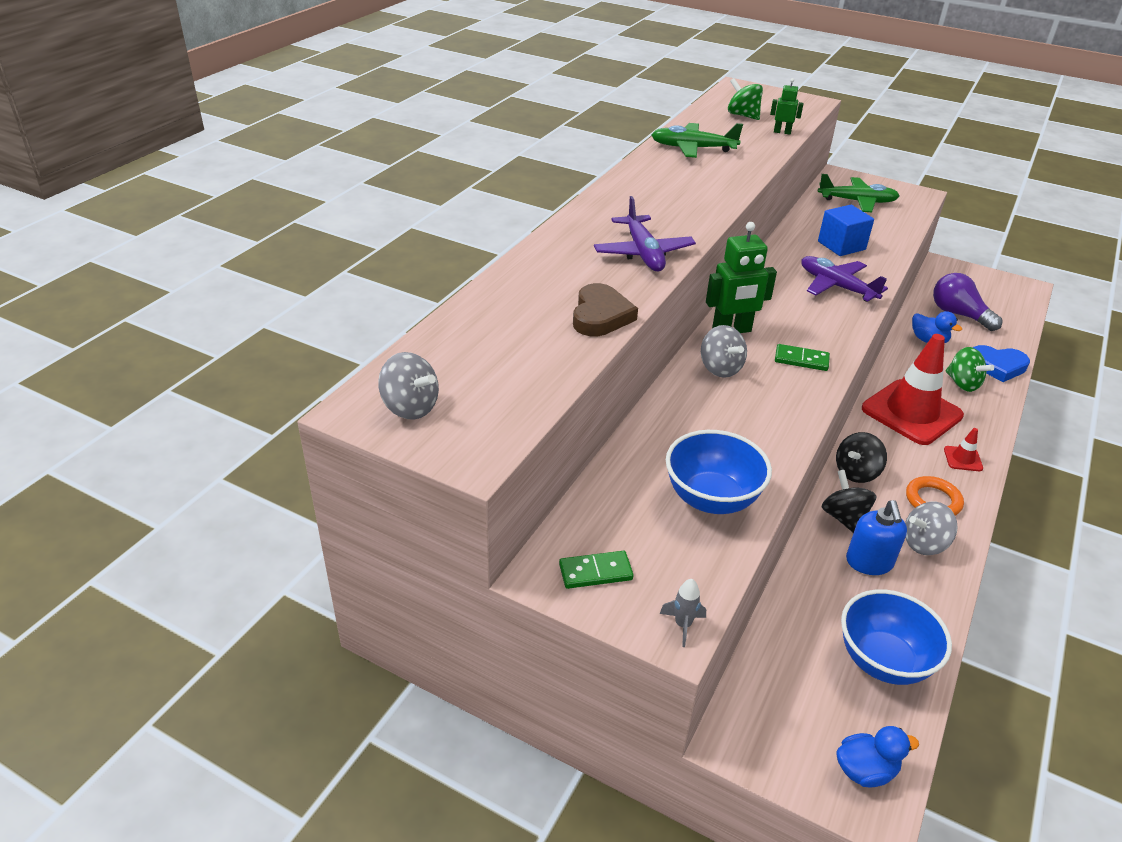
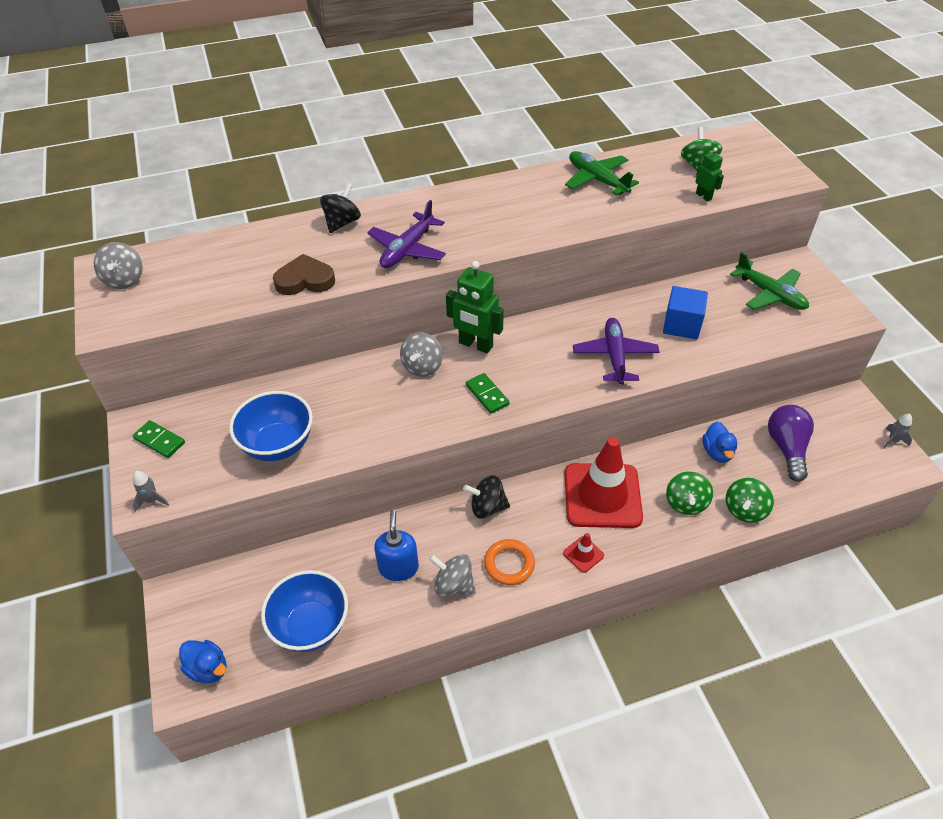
camera: 45 degrees right, 10 degrees up
(600, 316) = (305, 280): brown heart -> brown heart turned 150 degrees counterclockwise
(844, 518) = (429, 529): black spinning top -> black spinning top (342, 223)
(869, 562) = (398, 567): blue soap dispenser -> blue soap dispenser turned 135 degrees clockwise
(997, 366) = (744, 510): blue heart -> green spinning top
(999, 277) = (893, 440): none -> grey rocket

